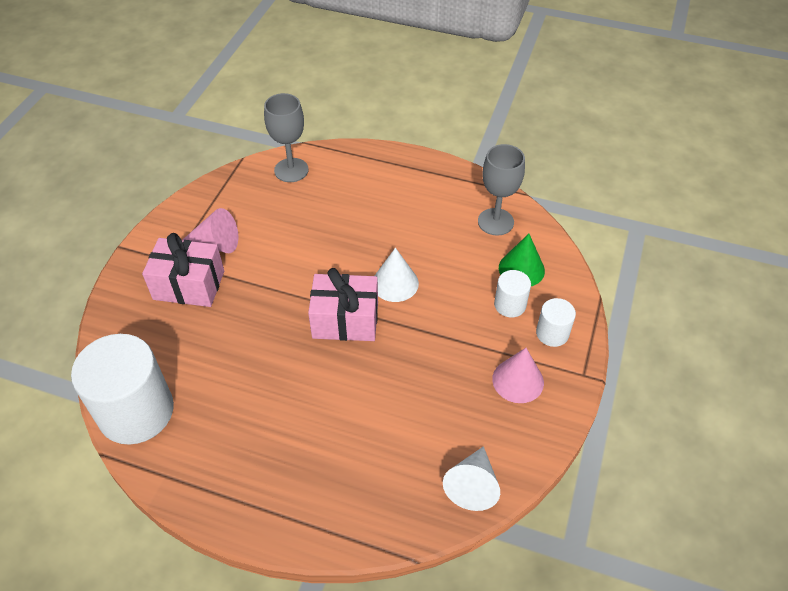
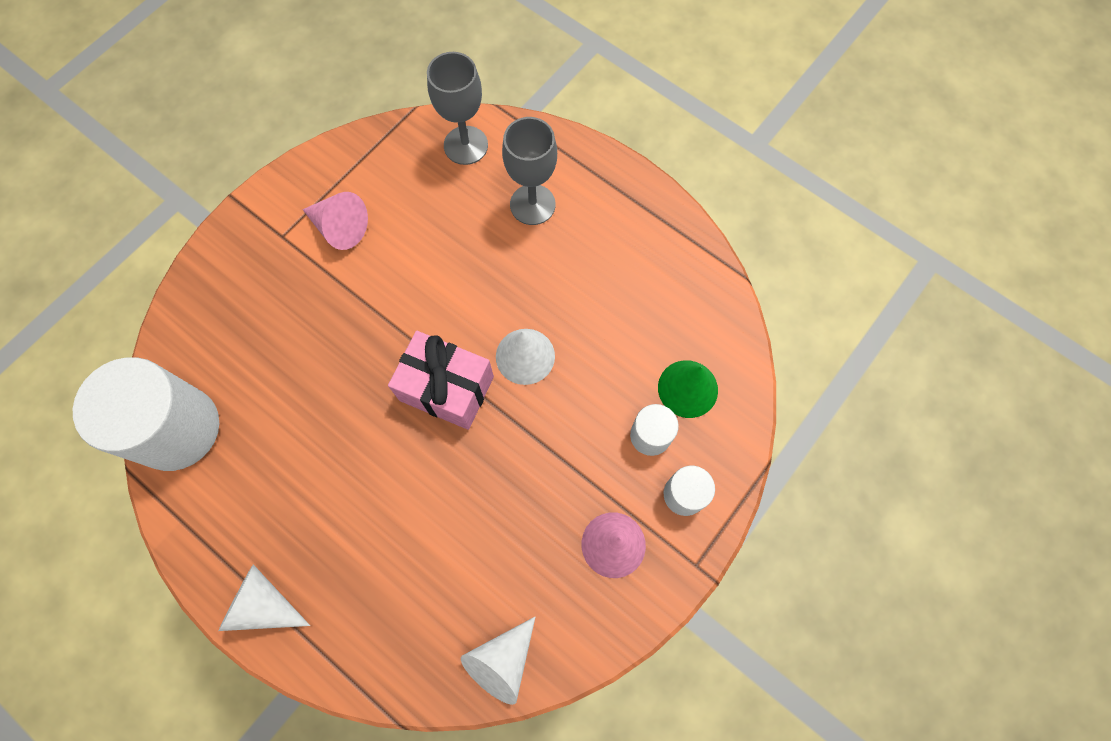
camera: 20 degrees right, 20 degrees up
(189, 285) = (288, 277): pink gift -> none
(261, 511) = (263, 604): none -> white cone
(495, 222) = (686, 307): grey goblet -> grey goblet (532, 204)

